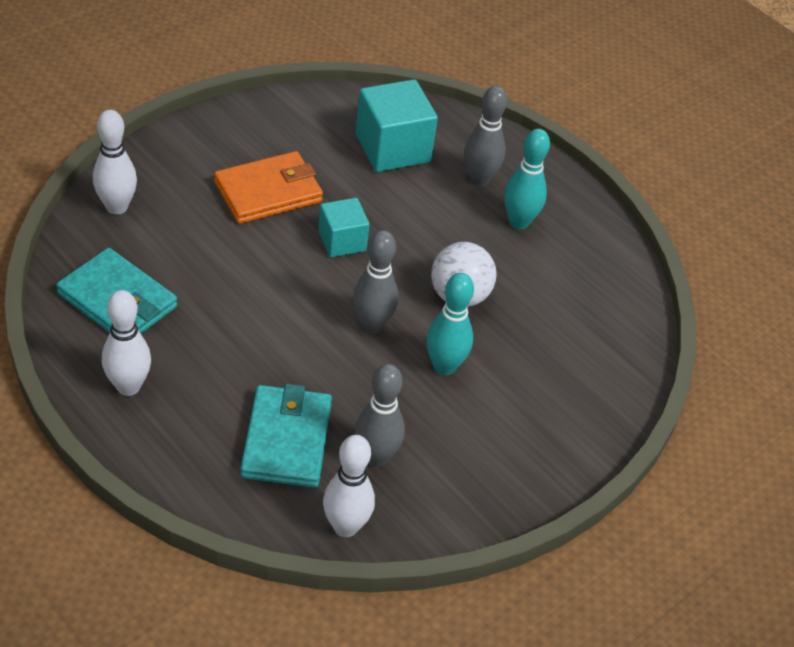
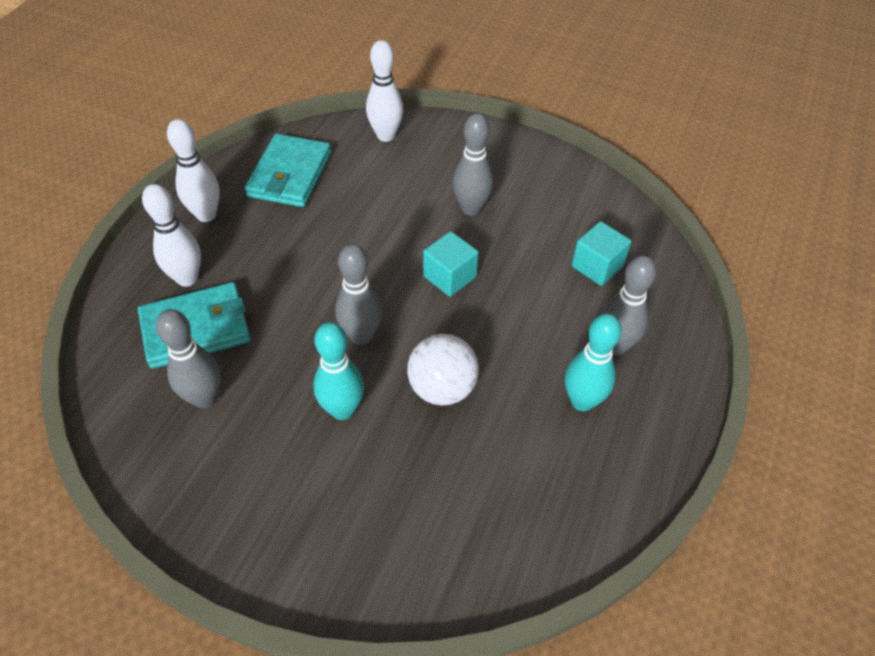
camera: 70 degrees right, 5 degrees up
(268, 192) = (471, 208): orange wallet -> grey bowling pin
(345, 526) = (116, 406): white bowling pin -> white bowling pin (187, 278)
(392, 148) = (597, 266): turquoise cube -> turquoise cube, size x0.61

